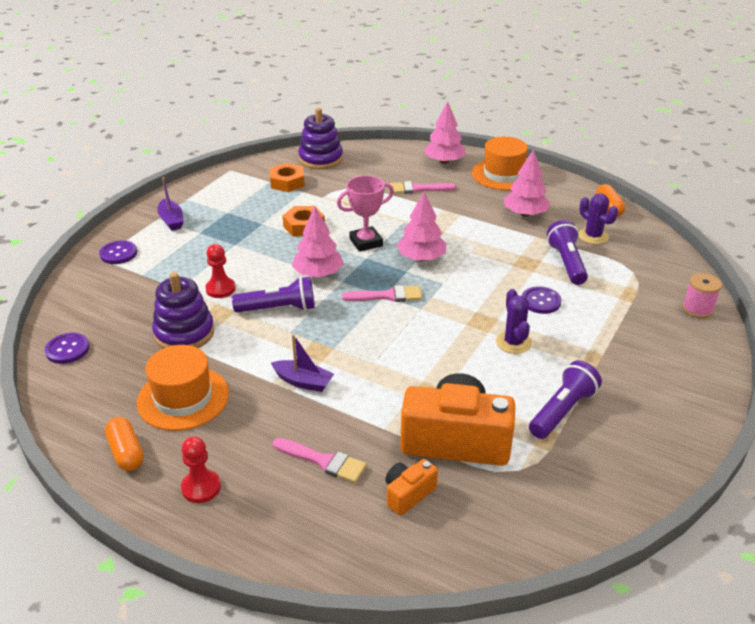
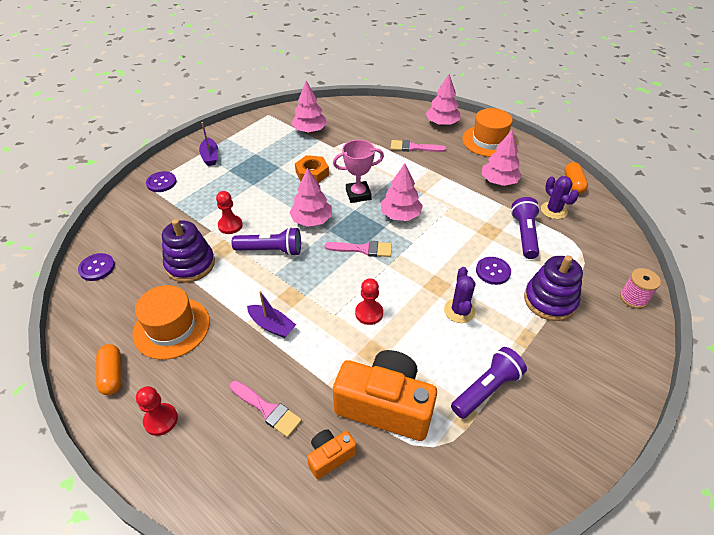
camera: 10 degrees right, 10 degrees up
(287, 182) = (309, 130): orange nut -> pink tree
(320, 159) = (342, 111): purple stacking toy -> purple stacking toy (550, 300)
(412, 356) = (369, 313): none -> red pawn

